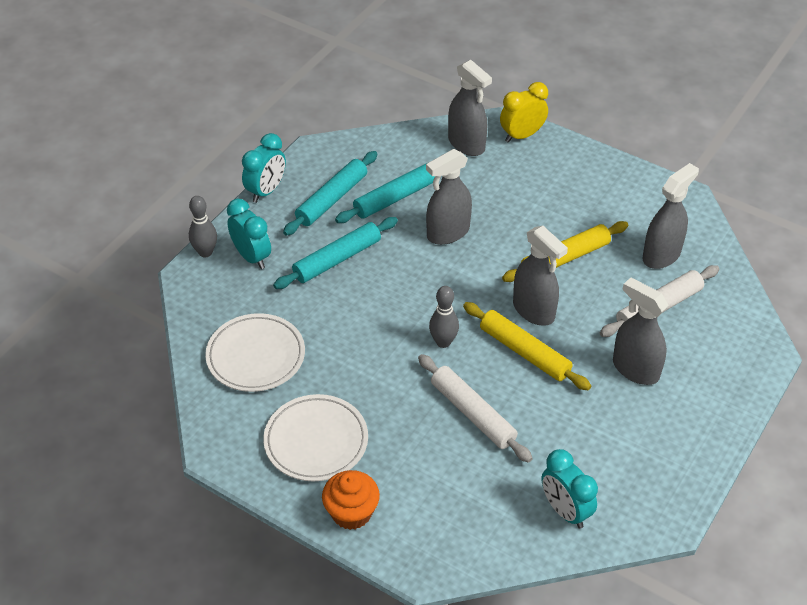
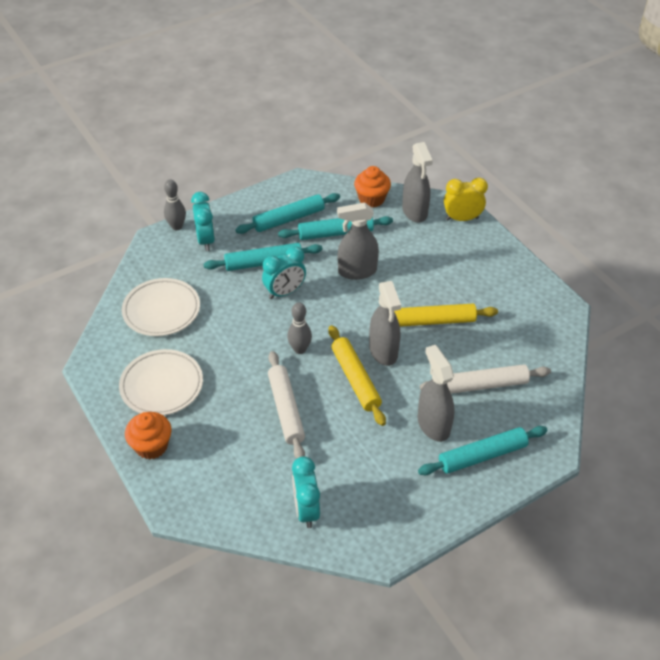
camera: 25 degrees right, 0 degrees up
(266, 191) = (246, 198): turquoise clock -> turquoise clock (284, 292)
(410, 145) = (371, 199): none -> orange cupcake
(661, 255) = (513, 345): grey spray bottle -> none
(703, 382) = (482, 456): none -> turquoise rolling pin

